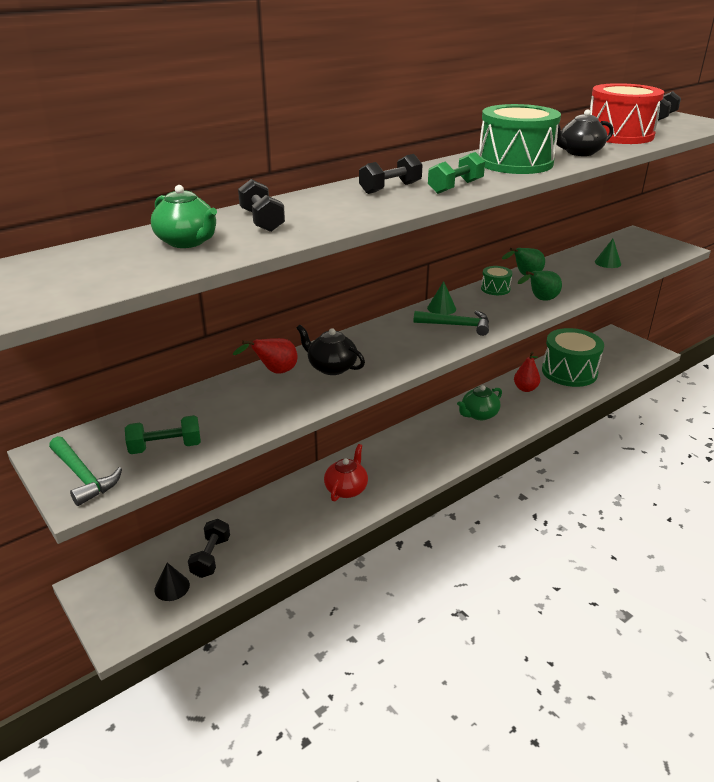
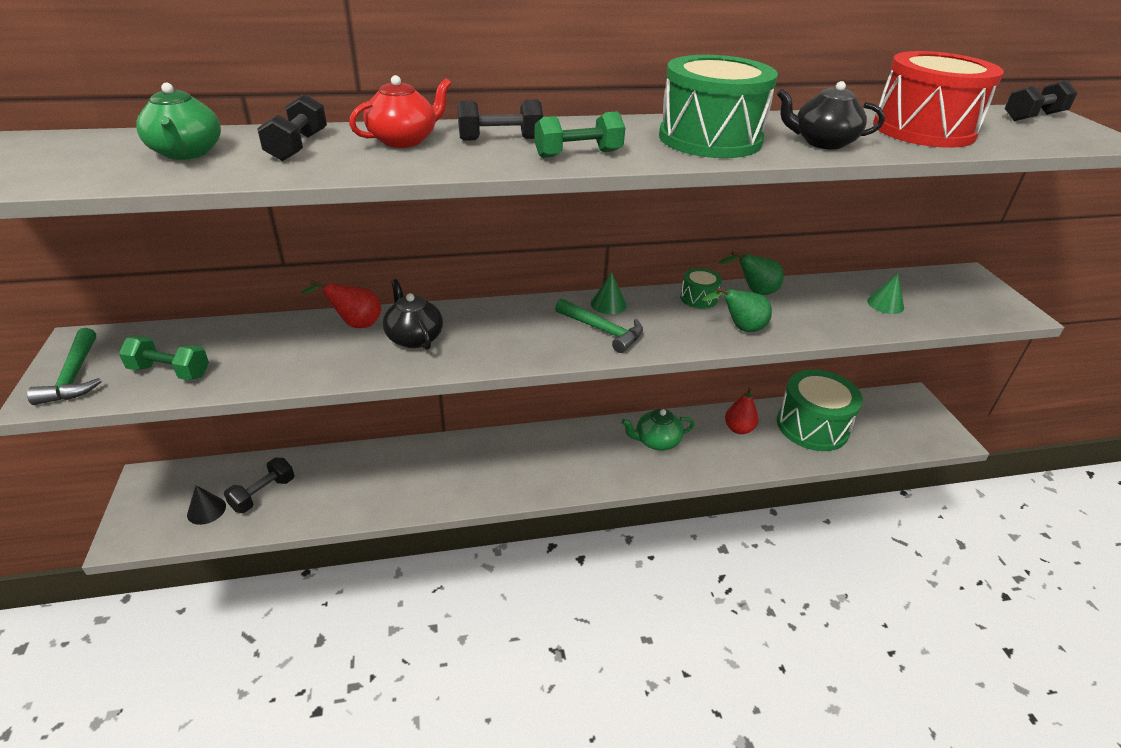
camera: 25 degrees right, 5 degrees up
(346, 489) = (444, 473): red teapot -> red teapot (404, 140)

